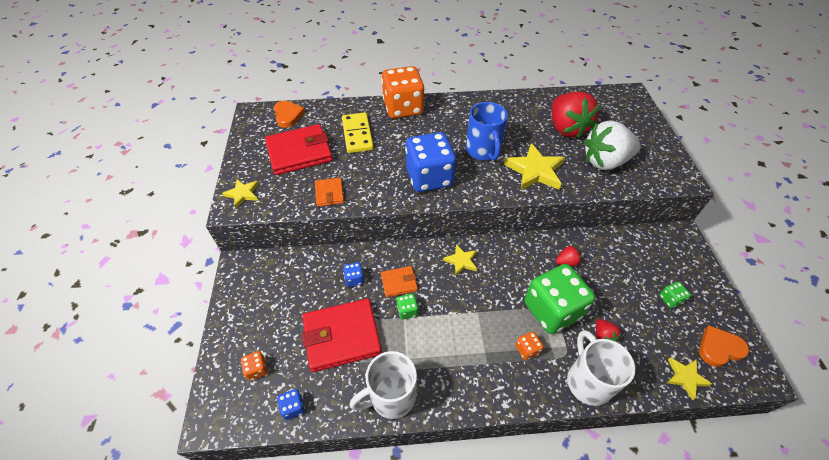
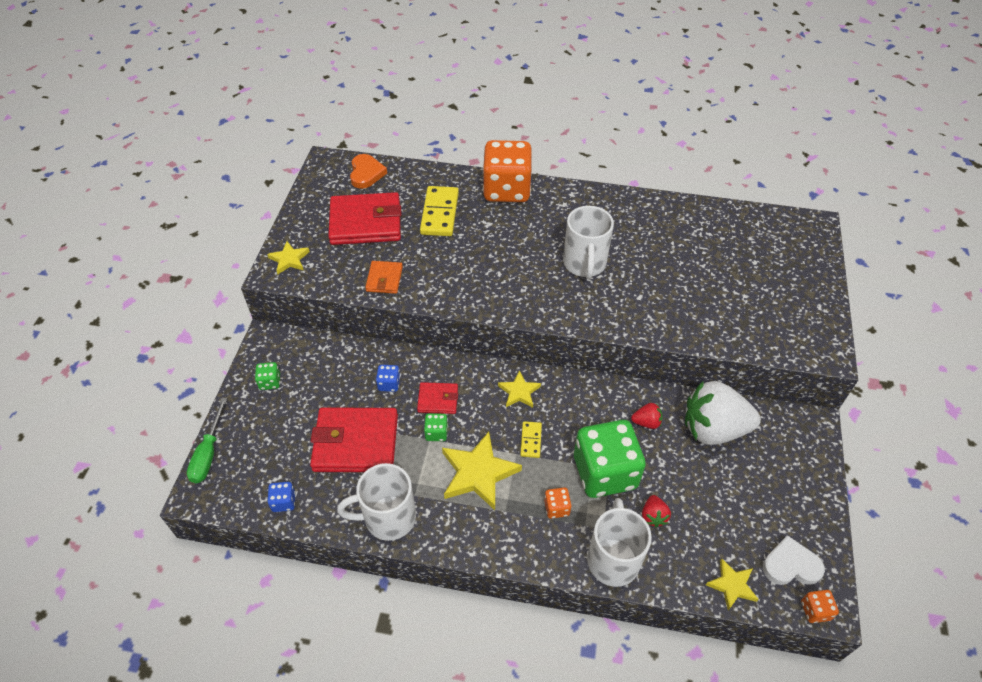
camera: 15 degrees right, 0 degrees up
(210, 380) = (208, 453): none -> green screwdriver
(257, 369) = (257, 455): orange dice -> orange dice (815, 610)
(399, 282) = (438, 399): orange wallet -> red wallet
(429, 177) = (506, 284): blue dice -> none
(483, 151) = (584, 264): blue mug -> white mug
(485, 298) = (530, 440): none -> yellow domino
(535, 171) = (638, 302): yellow star -> yellow star (478, 473)
(566, 128) = (703, 256): red strawberry -> none
(605, 161) = (733, 309): white strawberry -> white strawberry (713, 429)
(670, 299) = (757, 495): green dice -> green dice (270, 382)
(719, 348) = (791, 565): orange heart -> white heart

